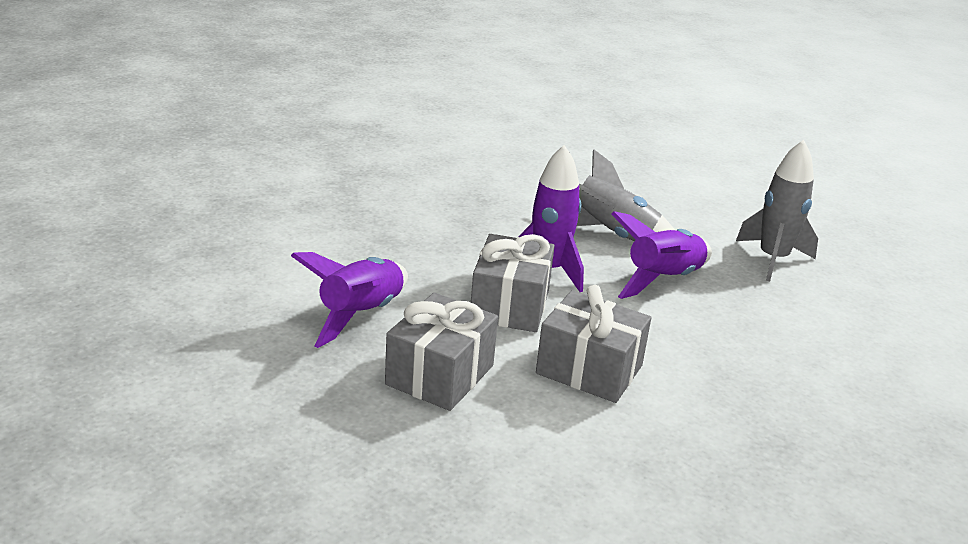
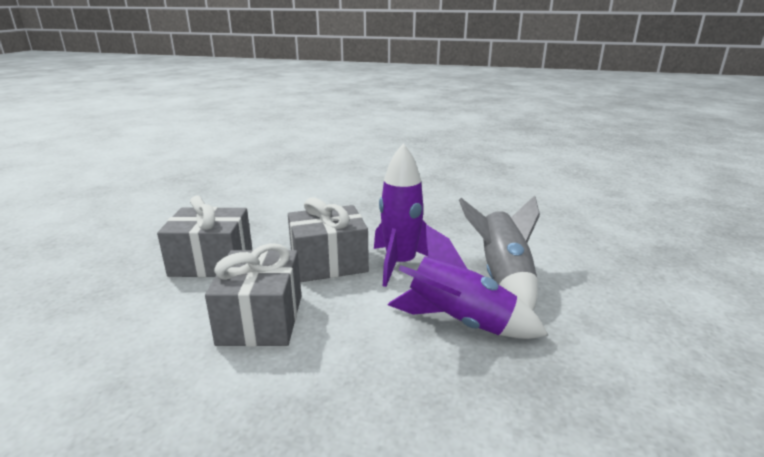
camera: 65 degrees right, 5 degrees down
(361, 315) = (266, 221): purple rocket -> none
(773, 259) = (617, 391): grey rocket -> none

